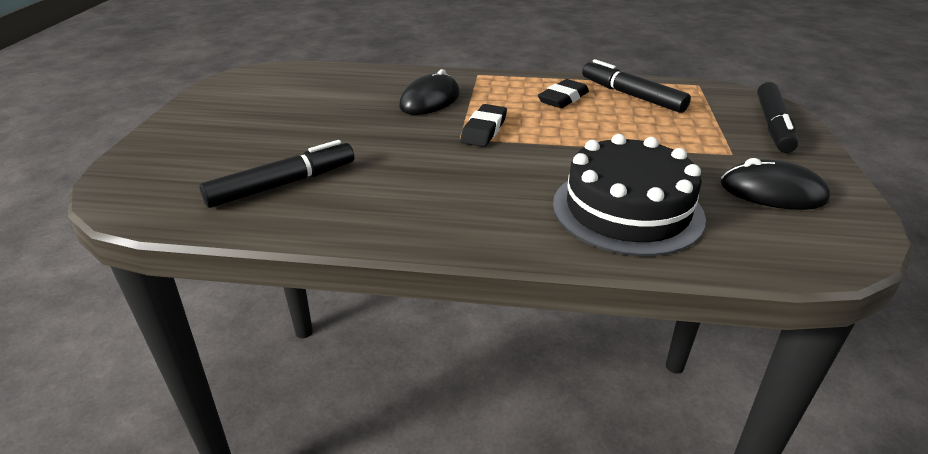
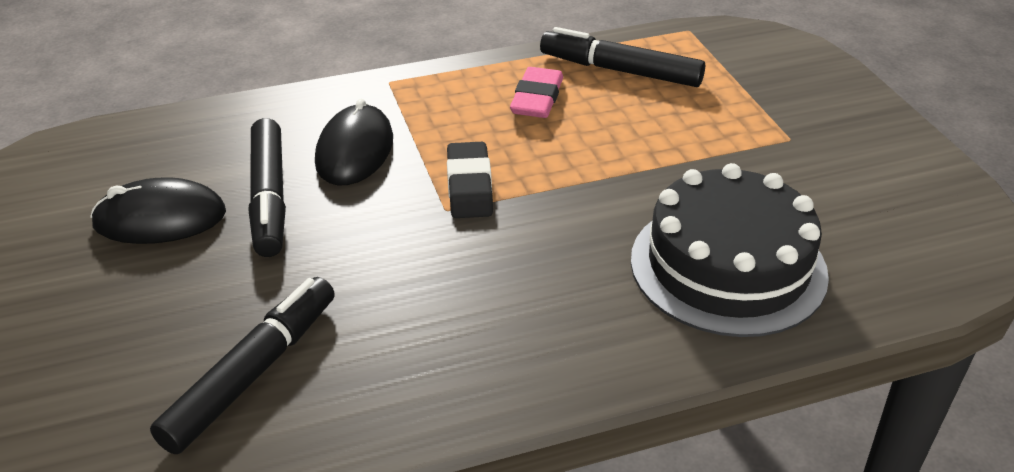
camera: 25 degrees left, 5 degrees up
(563, 98) = (537, 99): black eraser -> pink eraser
(772, 192) = (864, 187): black mouse -> black mouse (160, 218)
(773, 126) = (810, 80): black marker -> black marker (269, 197)

